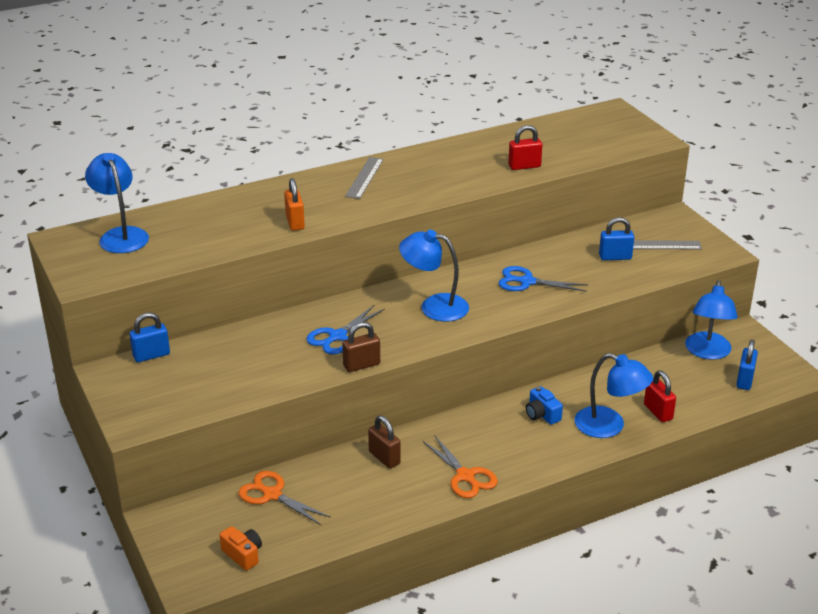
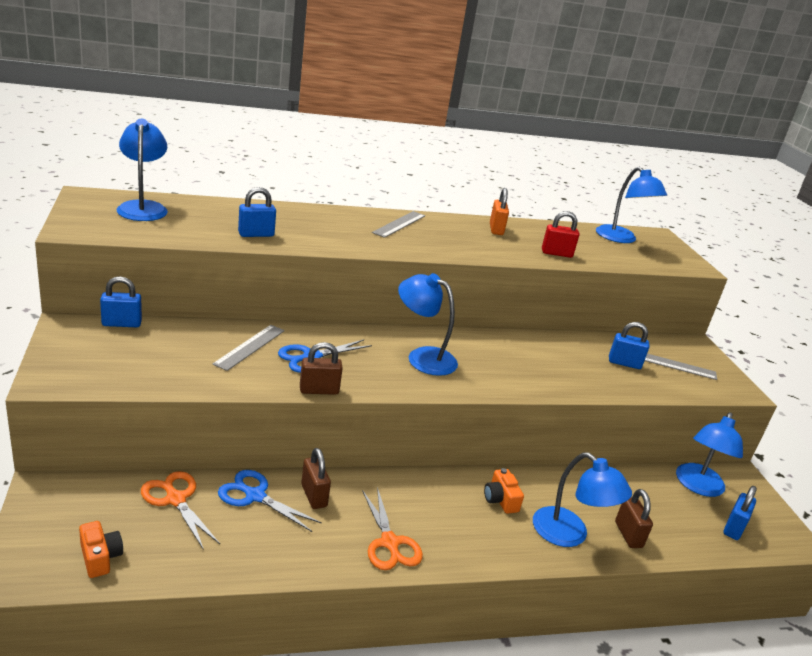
camera: 10 degrees right, 5 degrees down
(243, 233) = (256, 234): none -> blue padlock
(278, 343) = (250, 347): none -> grey ruler
(295, 222) = (310, 239): orange padlock -> orange padlock (496, 229)
(527, 282) = (526, 361): blue scissors -> blue scissors (255, 496)
(542, 414) = (500, 500): blue camera -> orange camera
(579, 127) = (621, 239): none -> blue lamp
(658, 412) = (628, 534): red padlock -> brown padlock

